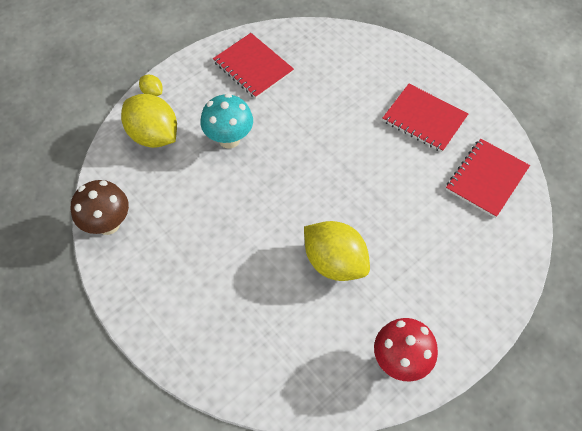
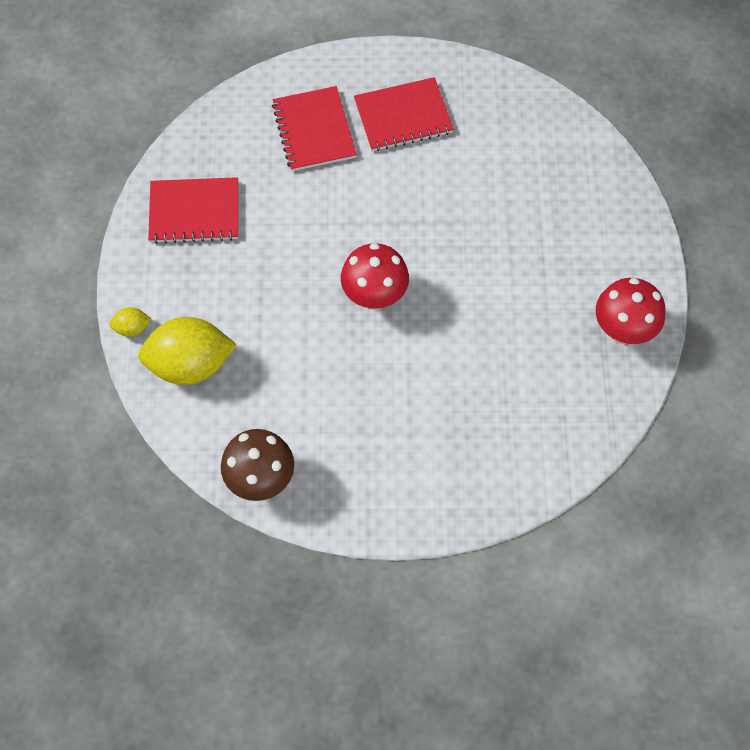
camera: 50 degrees left, 5 degrees up
(229, 139) = (264, 298): turquoise mushroom -> none
(284, 194) = (374, 296): none -> red mushroom
(334, 262) = (484, 309): yellow lemon -> none
(486, 179) = (512, 121): red notebook -> red notebook (314, 130)

